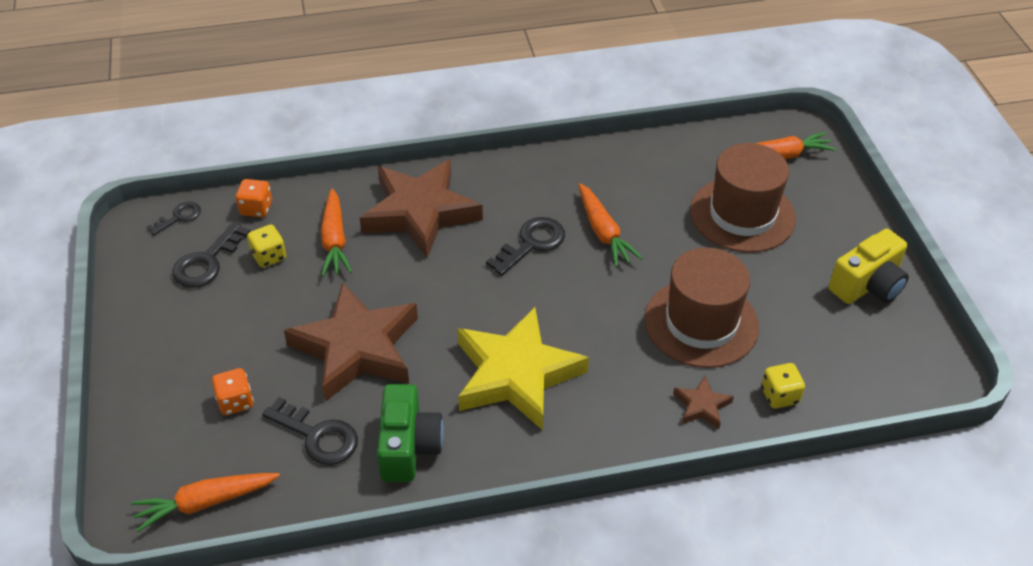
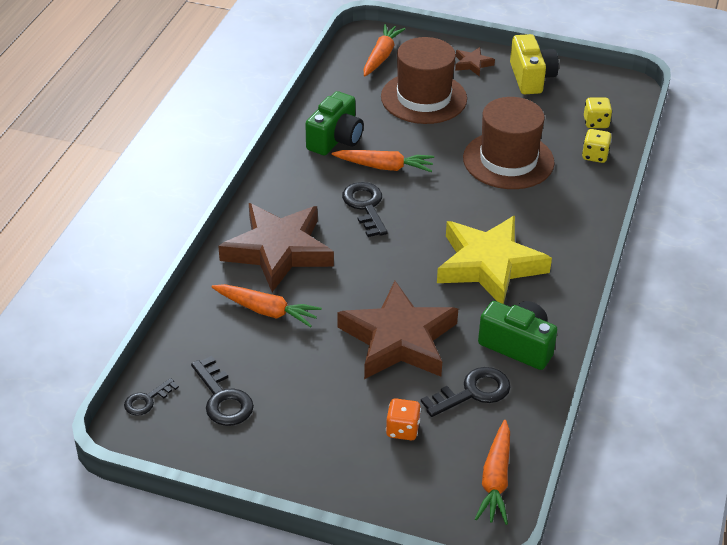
camera: 60 degrees left, 5 degrees down
(179, 217) = (147, 400): black key -> black key turned 120 degrees counterclockwise
(256, 208) = (183, 346): orange dice -> none
(269, 256) = (251, 357): yellow dice -> yellow dice (596, 123)
(614, 180) = (335, 139): none -> green camera
(702, 406) = (580, 192): brown star -> brown star (472, 64)

